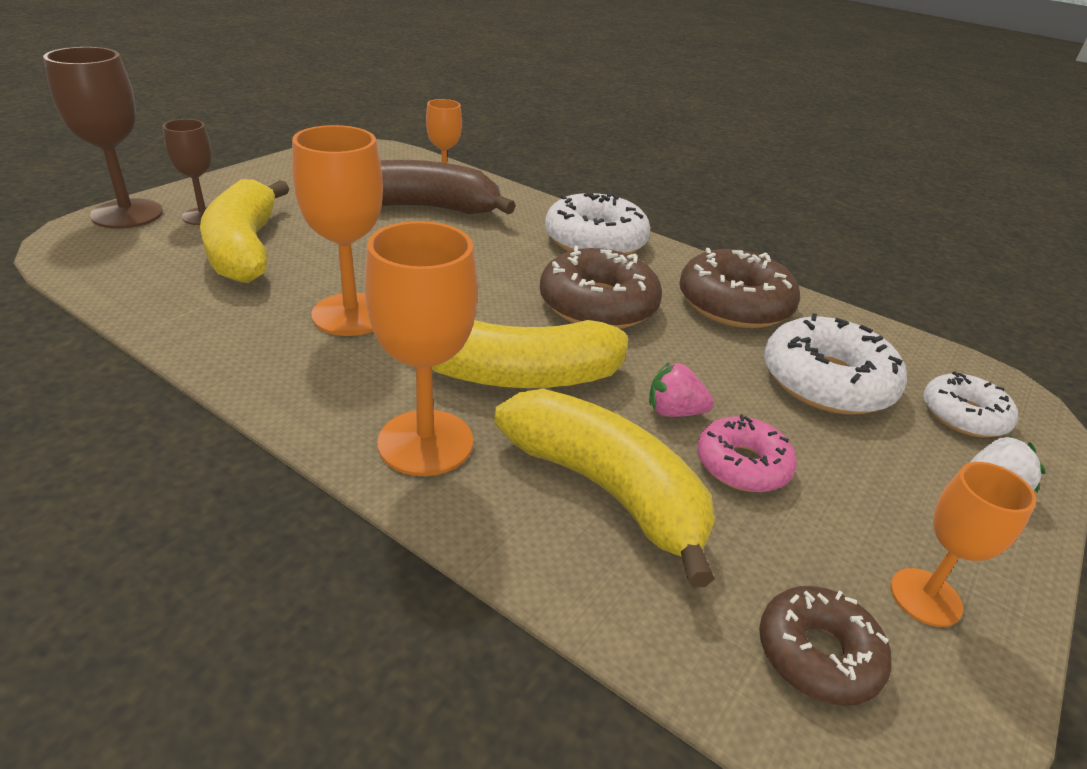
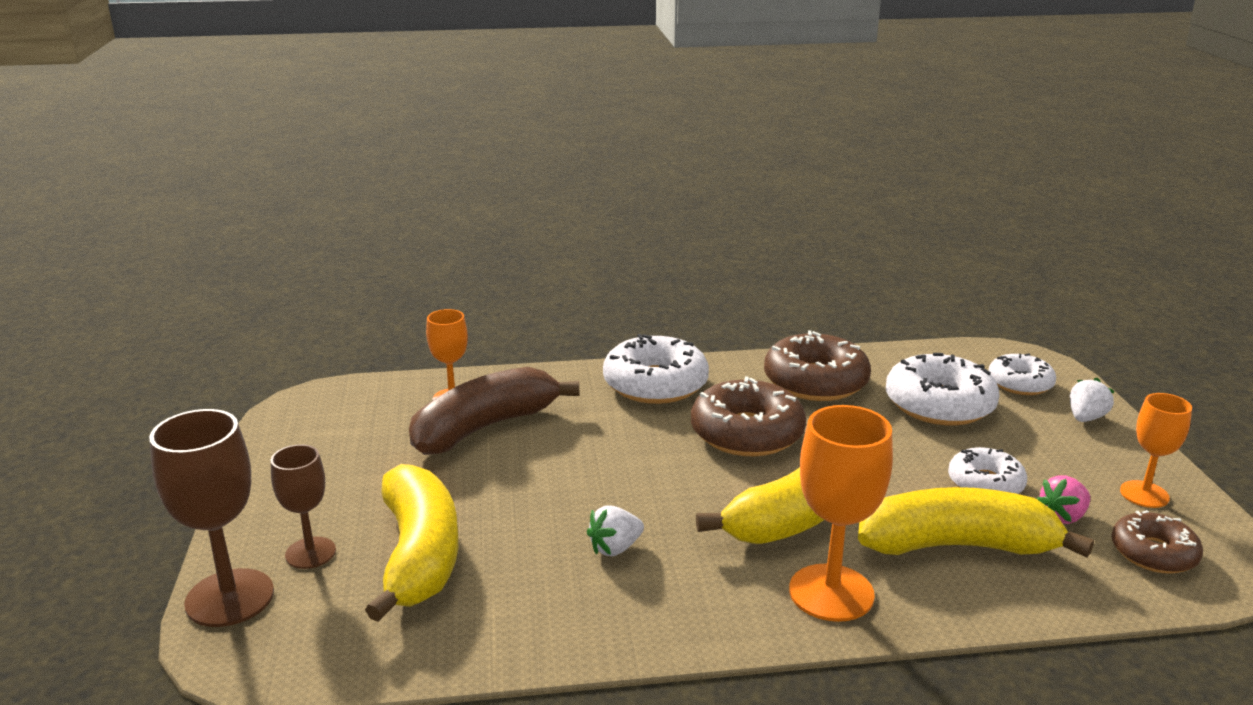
camera: 40 degrees left, 10 degrees down
(245, 249) = (419, 555): yellow banana -> yellow banana turned 135 degrees counterclockwise
(351, 314) = (615, 548): orange goblet -> white strawberry
(674, 412) = (908, 476): pink strawberry -> pink strawberry (1063, 517)
(742, 465) = (985, 483): pink donut -> white donut

